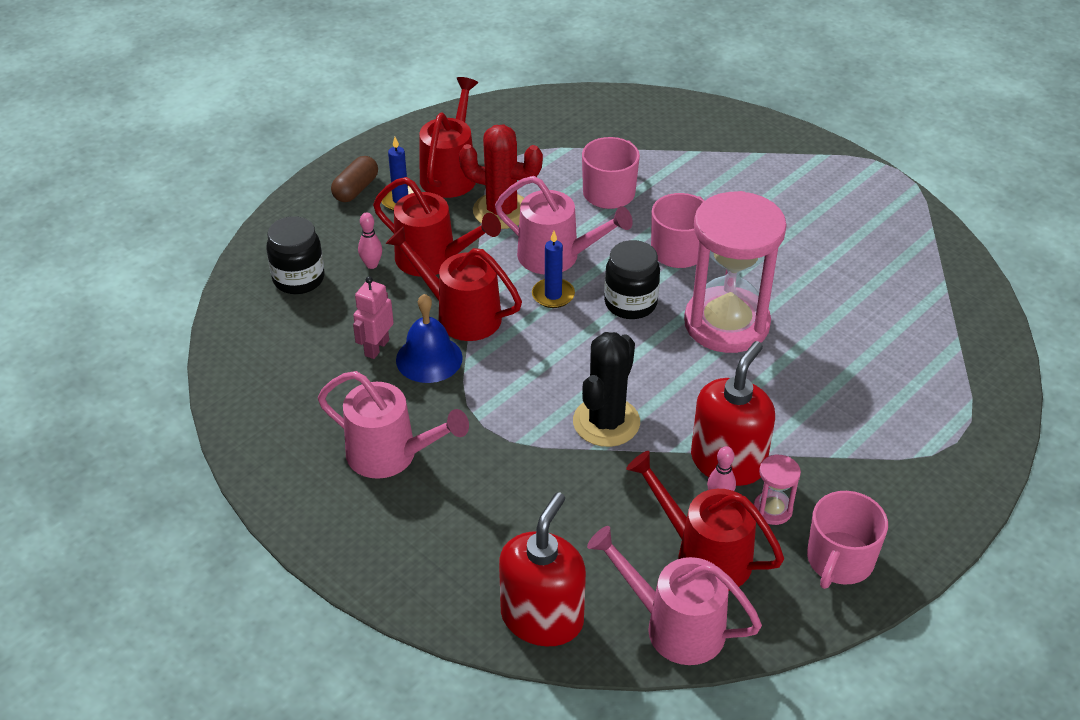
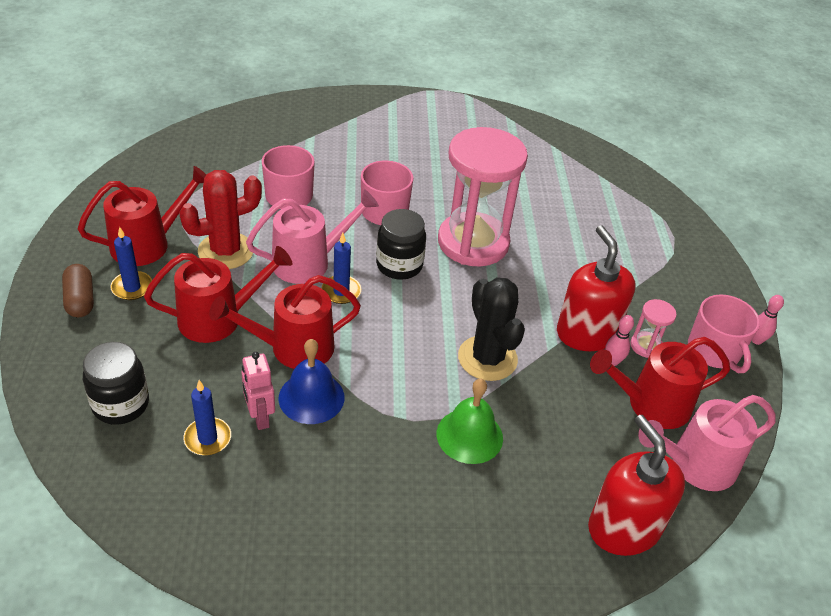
camera: 50 degrees left, 0 degrees up
(325, 338) = (207, 438): none -> blue candle
(371, 265) = (172, 353): pink bowling pin -> pink bowling pin (756, 340)
(391, 455) = (378, 493): pink watering can -> none
(451, 173) = (148, 244): red watering can -> red watering can turned 90 degrees clockwise
(511, 466) = (469, 435): none -> green bell

